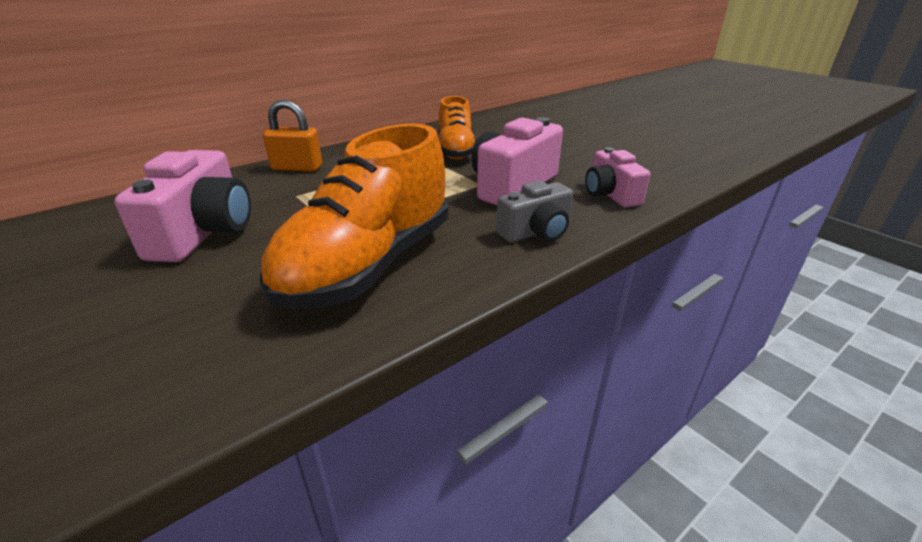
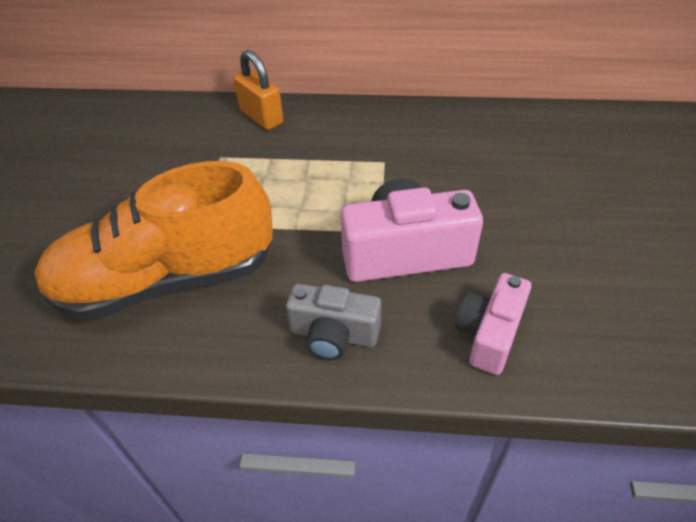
camera: 45 degrees right, 15 degrees up
(204, 232) = (122, 169): pink camera -> none
(455, 150) = (426, 162): orange shoe -> none

